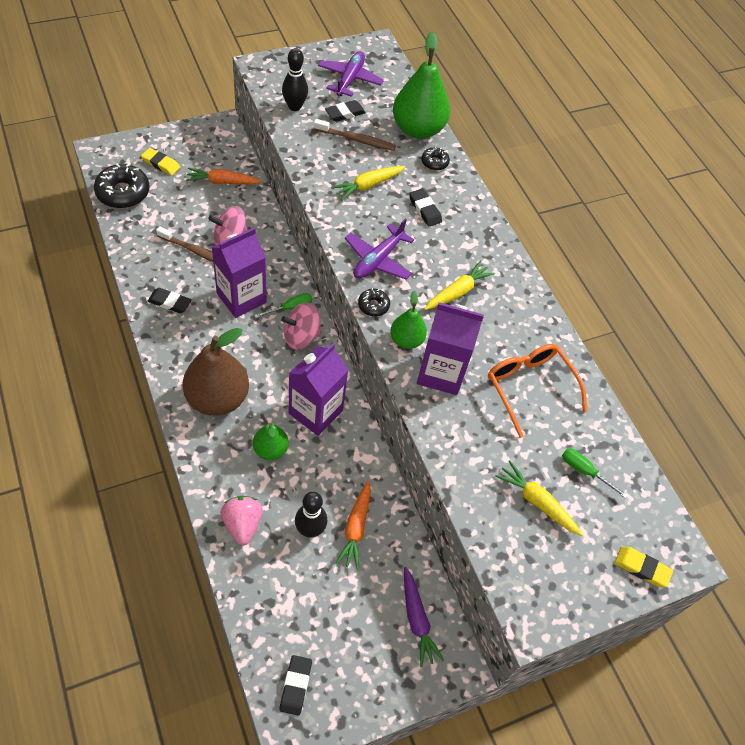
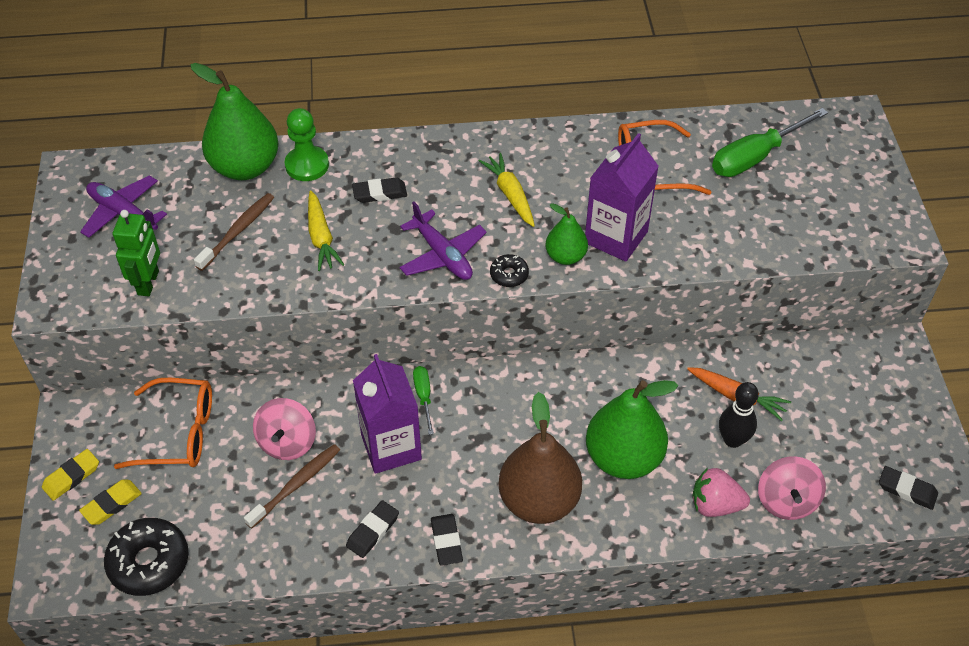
camera: 65 degrees left, 5 degrees down
(222, 182) = (179, 433): orange carrot -> orange glasses
(270, 450) = (623, 458): green pear -> green pear, size x1.86
(294, 106) = (149, 283): black bowling pin -> green robot
(301, 336) = (470, 394): pink spinning top -> pink spinning top (786, 500)
(315, 412) = (582, 402): purple carton -> none
(345, 113) = (185, 232): black eraser -> black eraser (446, 541)
(417, 620) = (847, 368): purple carrot -> none
(434, 162) = (307, 165): black donut -> green pawn
(537, 502) = (783, 202): yellow carrot -> none
(584, 471) = (755, 157): green screwdriver -> green screwdriver, size x1.92
(641, 568) = (861, 148): yellow eraser -> yellow eraser (71, 476)

